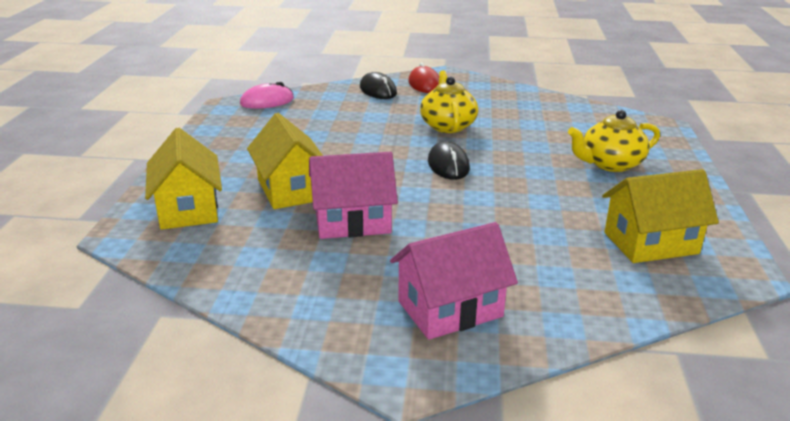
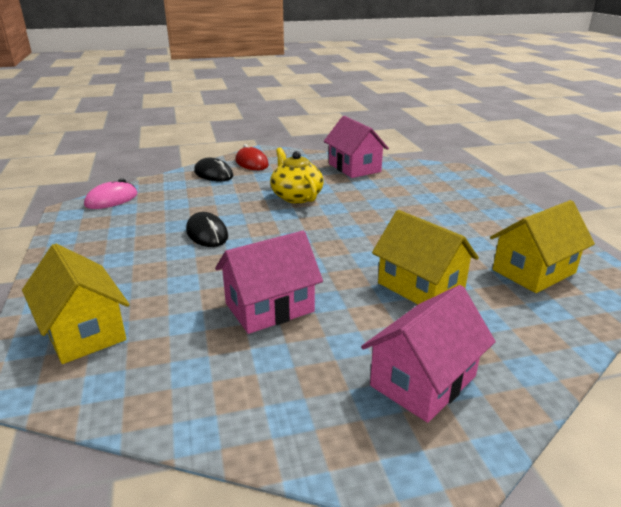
camera: 20 degrees left, 0 degrees up
(290, 190) = (186, 286): yellow house -> yellow house (420, 287)
(448, 165) = (321, 232): black mouse -> black mouse (207, 234)
(534, 105) = (354, 168): none -> pink house
(610, 164) = (449, 208): yellow teapot -> none

